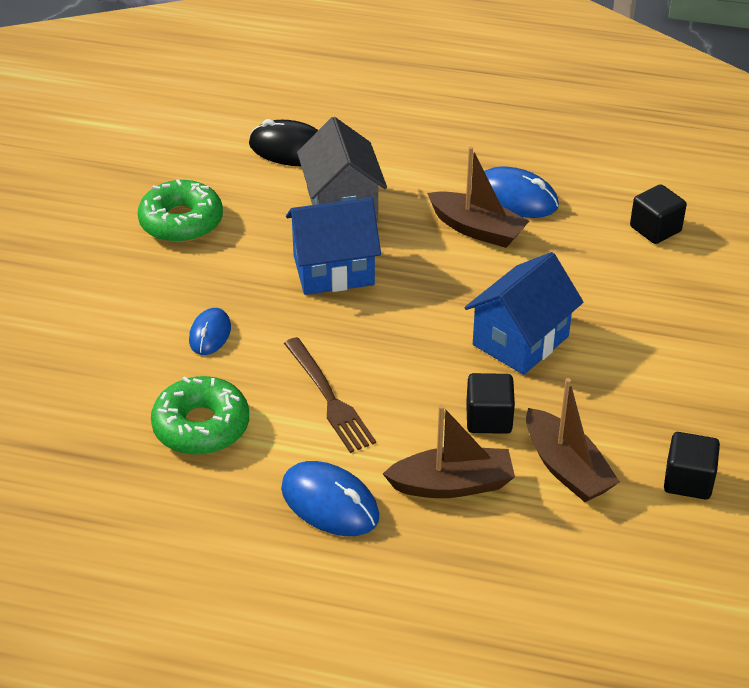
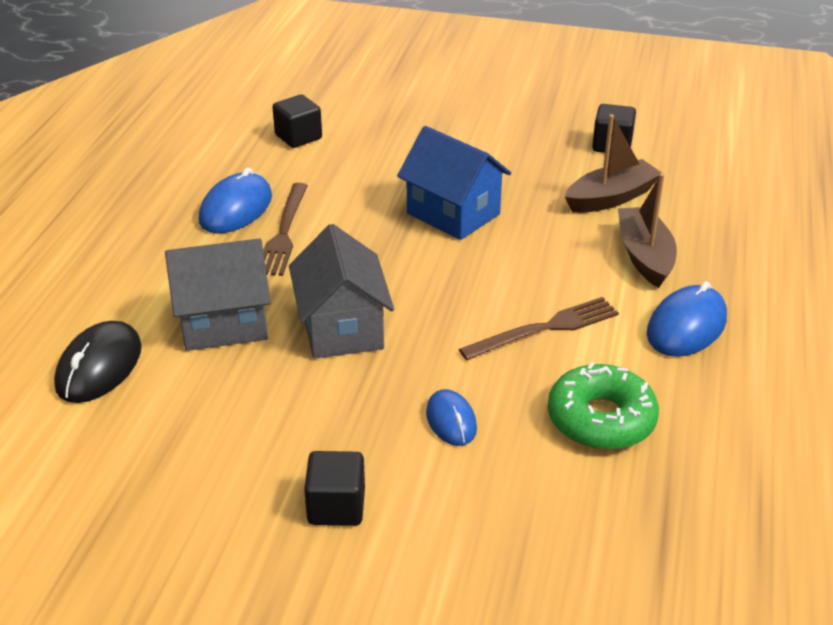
camera: 90 degrees left, 5 degrees down
(181, 222) = (233, 460): green donut -> none
(210, 334) = (451, 421): blue mouse -> blue mouse turned 60 degrees clockwise
(333, 270) = (342, 328): blue house -> grey house
(477, 229) = (284, 232): brown boat -> brown fork
(488, 419) = (559, 234): black cube -> black cube (336, 506)

